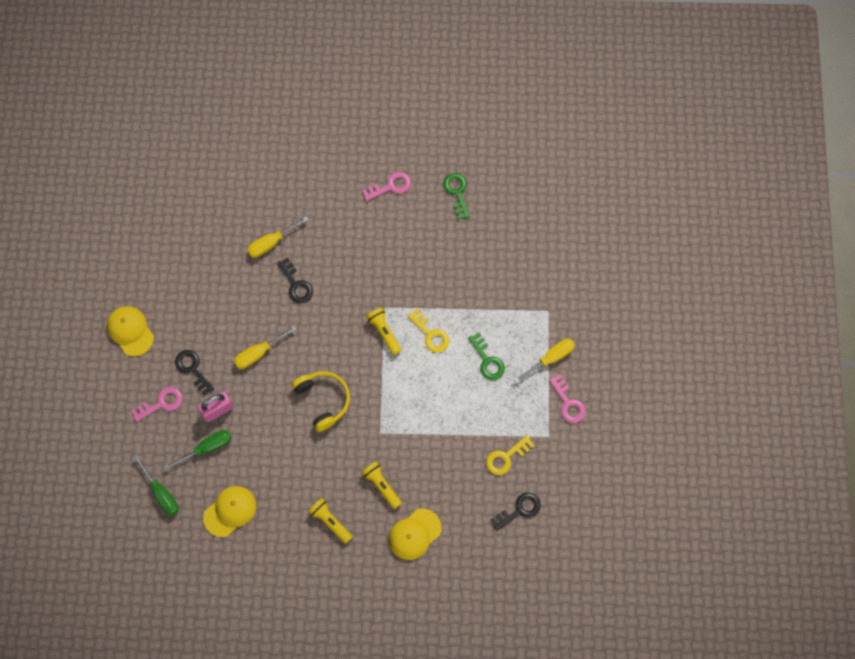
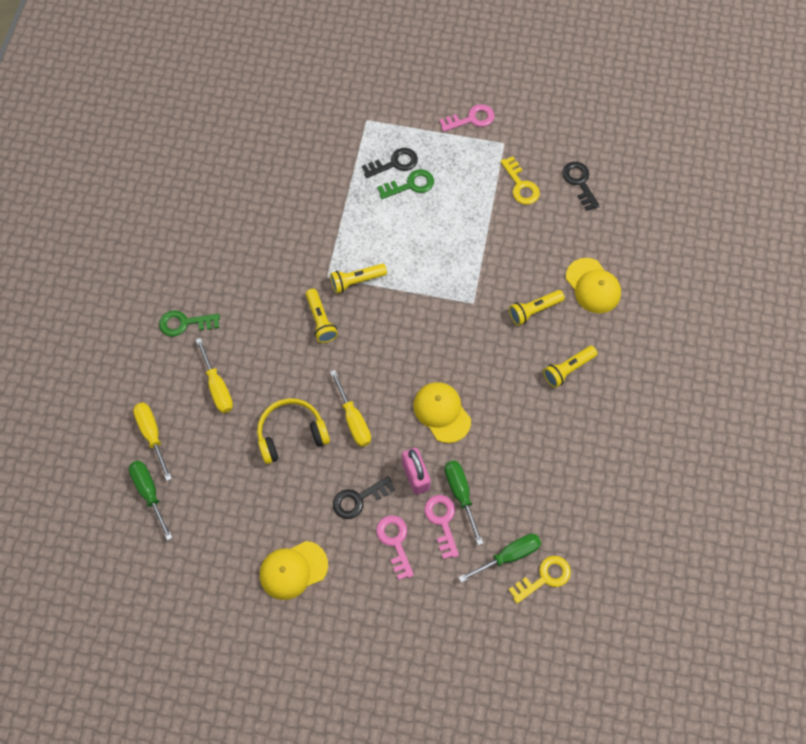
camera: 80 degrees left, 5 degrees down
(177, 213) = (149, 493): none -> green screwdriver
(230, 511) = (541, 477): yellow cap -> yellow cap (442, 412)
(296, 284) = (277, 366): black key -> black key (394, 163)
(323, 400) = (425, 356): yellow headphones -> yellow headphones (291, 434)
(342, 310) = (320, 320): none -> yellow flashlight
(390, 186) = (181, 248): pink key -> pink key (442, 521)
(430, 334) = (369, 235): yellow key -> yellow key (544, 577)
(457, 193) = (208, 182): green key -> green key (185, 323)
(550, 358) = (420, 126): yellow screwdriver -> yellow screwdriver (152, 435)

